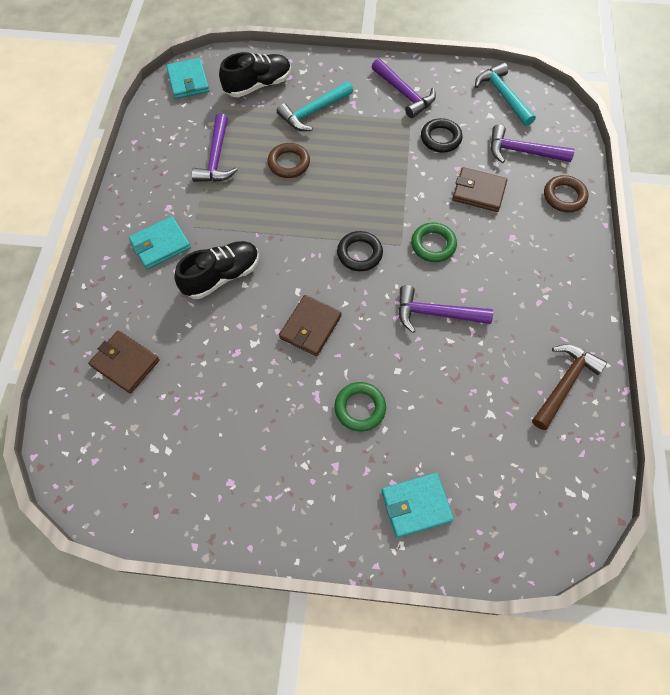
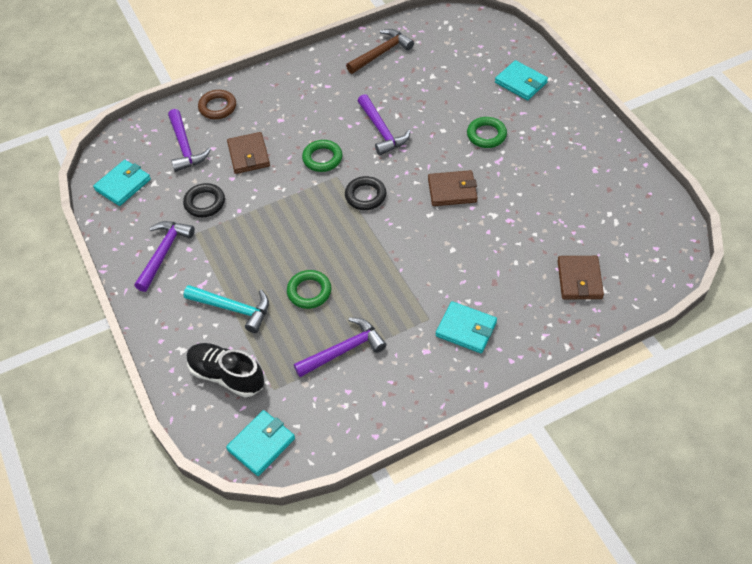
camera: 120 degrees left, 10 degrees down
(222, 276) = (458, 268): black shoe -> none
(289, 163) = (309, 291): brown ring -> green ring
(503, 96) = (123, 185): turquoise hammer -> turquoise wallet
(564, 384) = (381, 53): brown hammer -> brown hammer turned 135 degrees clockwise

